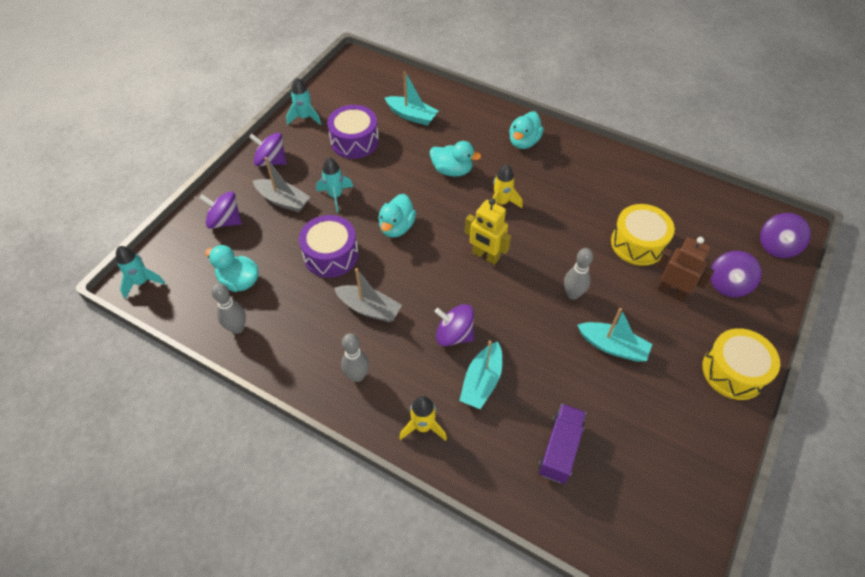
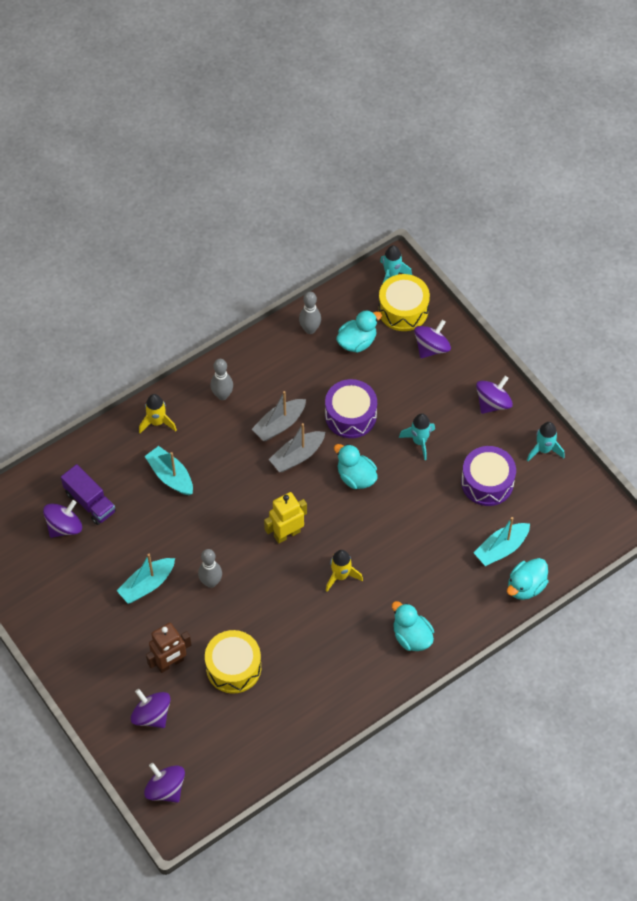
camera: 115 degrees right, 5 degrees up
(283, 200) = (434, 398): grey boat -> grey boat (297, 456)
(452, 170) = (404, 552): turquoise duck -> turquoise duck (525, 586)
(454, 335) = (221, 475): purple spinning top -> purple spinning top (64, 526)
(733, 371) = (76, 661): yellow drum -> yellow drum (403, 310)

